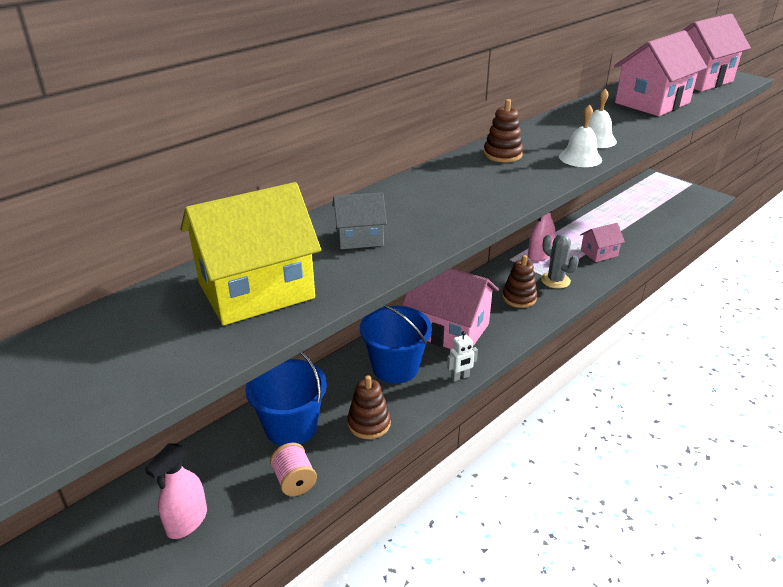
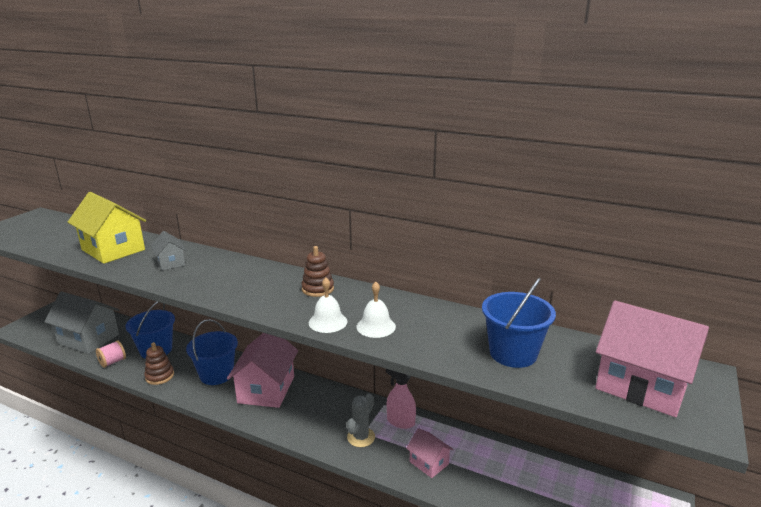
camera: 70 degrees right, 10 degrees down
(187, 521) = (88, 339): pink spray bottle -> grey house
(460, 377) = (210, 404): white robot -> none
(519, 298) = (323, 419): brown stacking toy -> none
(652, 103) = (513, 353): pink house -> blue bucket

